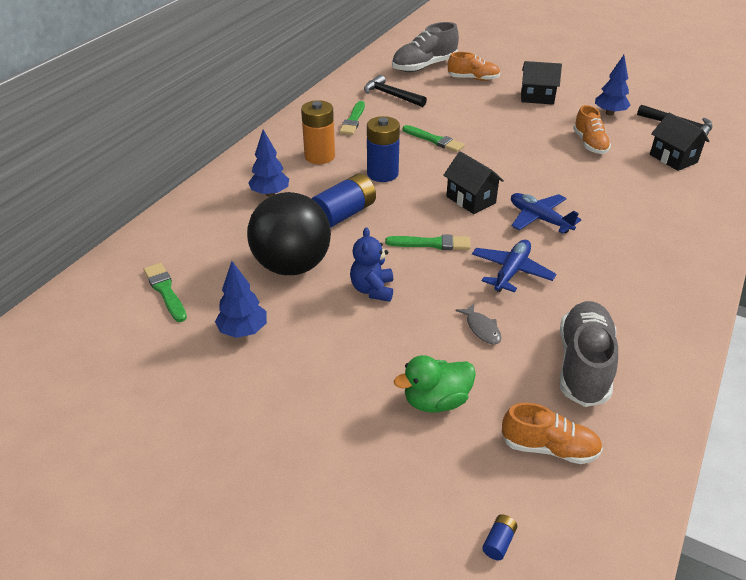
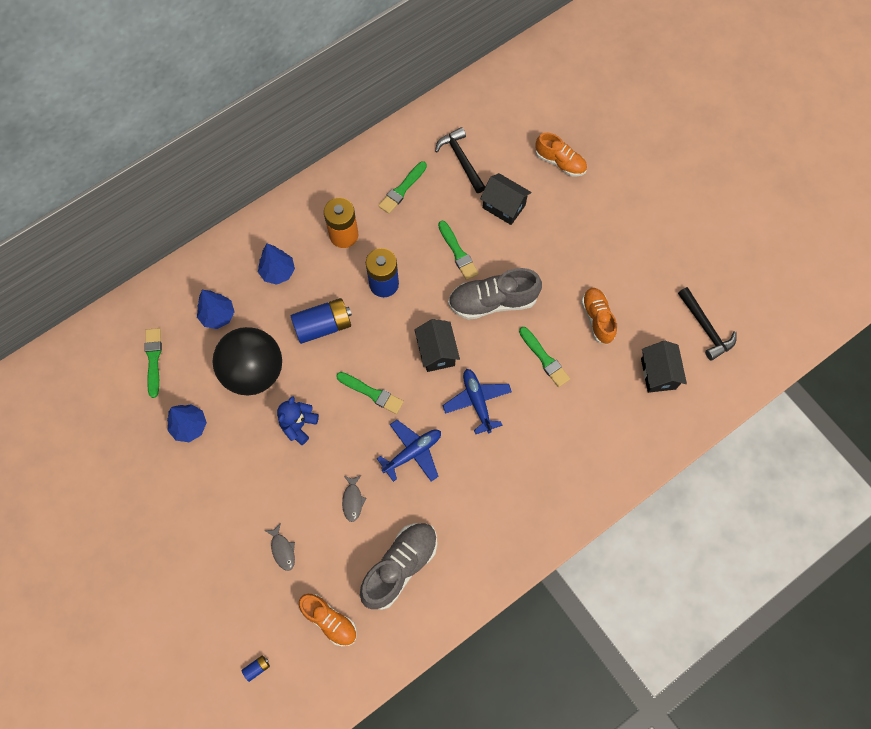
camera: 25 degrees right, 30 degrees up
(424, 66) = (525, 118): grey shoe -> grey shoe (493, 301)
(436, 401) = (282, 550): green duck -> grey fish
(537, 97) = (602, 222): black house -> black house (504, 206)
(571, 176) = (544, 359): none -> green brush
(589, 144) = (597, 319): orange shoe -> orange shoe turned 150 degrees clockwise
(609, 113) = (654, 279): blue tree -> blue tree (218, 316)

